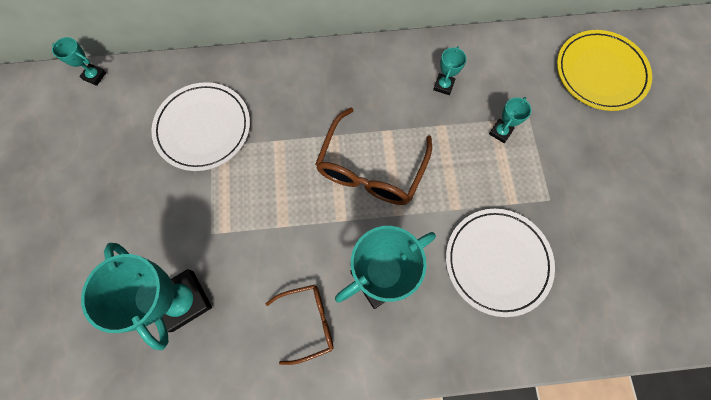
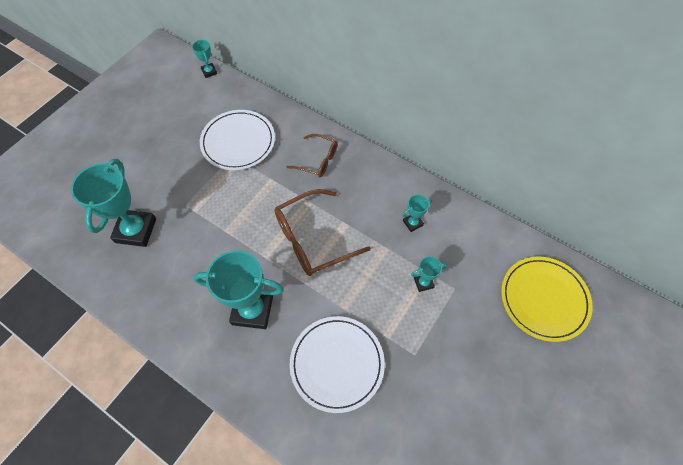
camera: 40 degrees right, 10 degrees down
(308, 322) = (187, 299): brown glasses -> brown glasses (317, 160)

